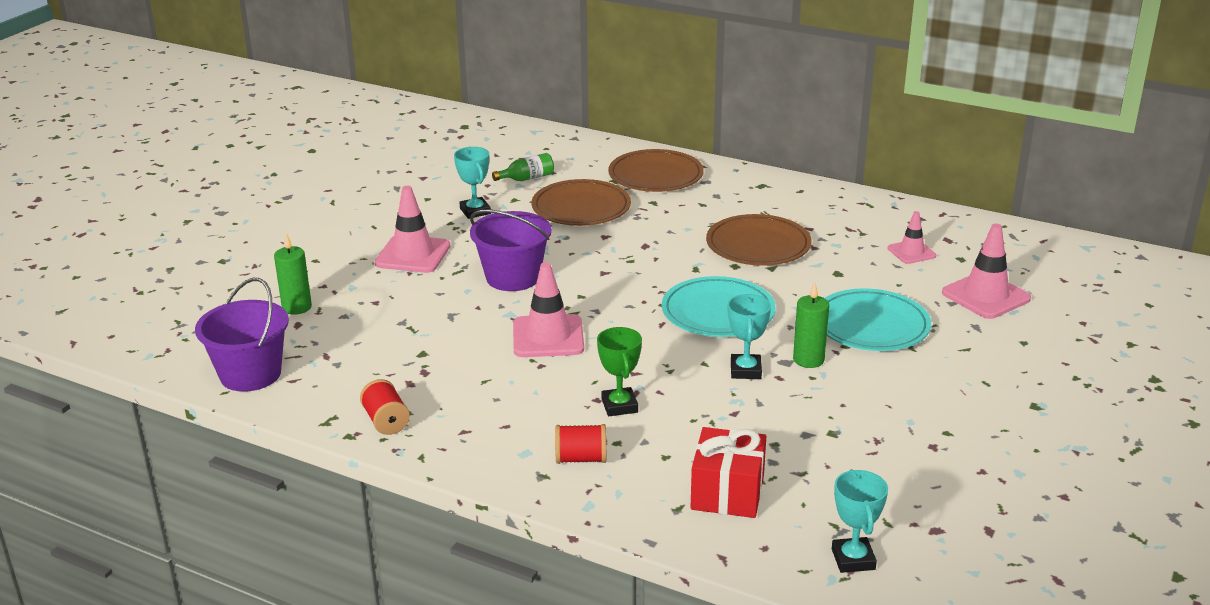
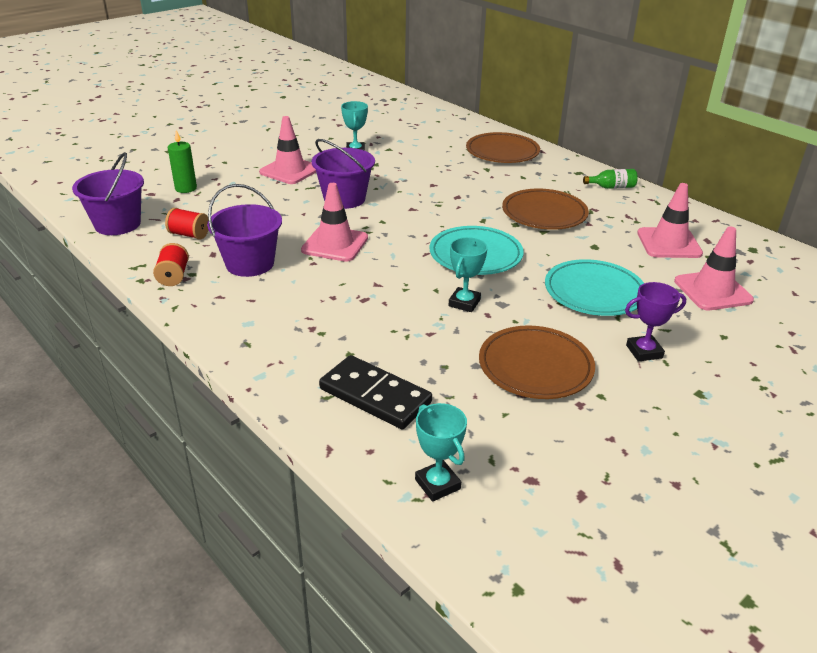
camera: 20 degrees right, 5 degrees up
(466, 384) = (250, 263): none -> purple bucket
(527, 178) = (408, 137): green bottle -> green bottle (611, 187)
(581, 208) = (431, 163): brown plate -> brown plate (535, 367)
(581, 459) = (284, 338): red spool -> red spool (189, 235)
(619, 406) = (345, 306): green trophy -> none
(727, 492) = (375, 395): red gift -> black domino
(808, 360) = (522, 306): green candle -> none
(853, 559) = (437, 484): turquoise trophy -> turquoise trophy turned 45 degrees counterclockwise
(911, 252) = (669, 243): pink traffic cone -> pink traffic cone, size x1.67
(959, 377) = (644, 351): none -> purple trophy

